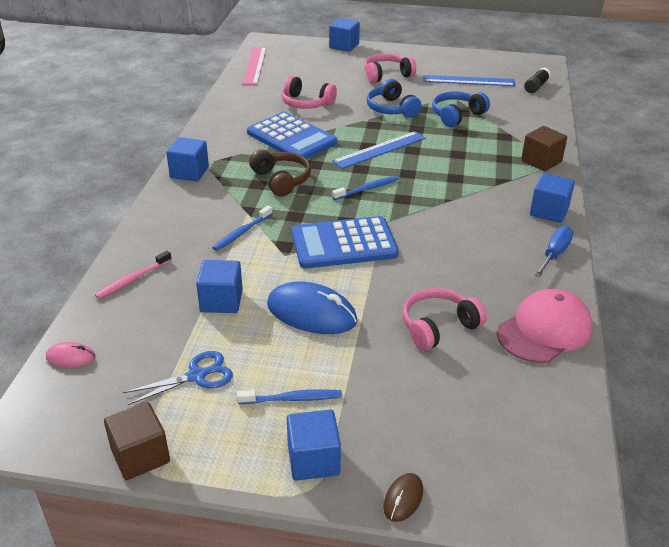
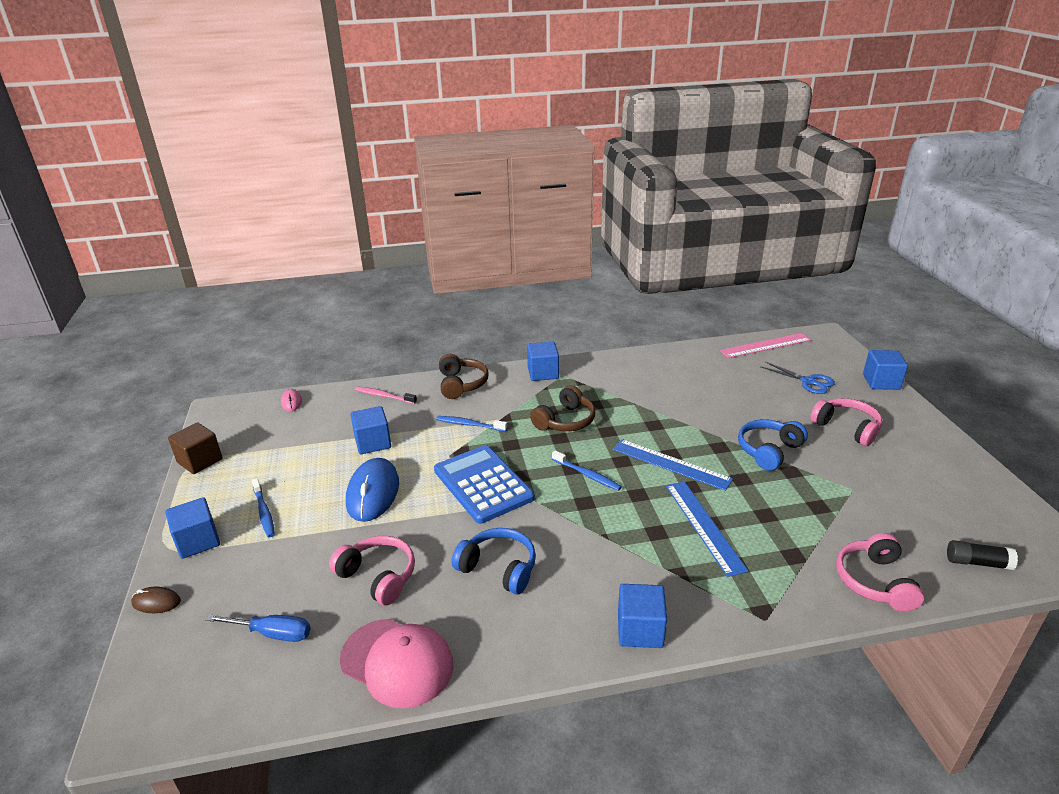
camera: 70 degrees right, 5 degrees down
(161, 223) = (461, 384): none -> brown headphones
(196, 376) = (282, 459): blue scissors -> blue scissors (808, 382)
(291, 138) = (645, 405): blue calculator -> none
(306, 103) = (721, 394): pink headphones -> pink headphones (875, 581)
(457, 116) = (806, 504): blue headphones -> blue headphones (498, 568)
(468, 81) = (913, 494): blue ruler -> blue ruler (703, 526)
(541, 161) = (760, 603): brown cube -> none
(554, 254) = (547, 649): blue screwdriver -> blue screwdriver (272, 633)

